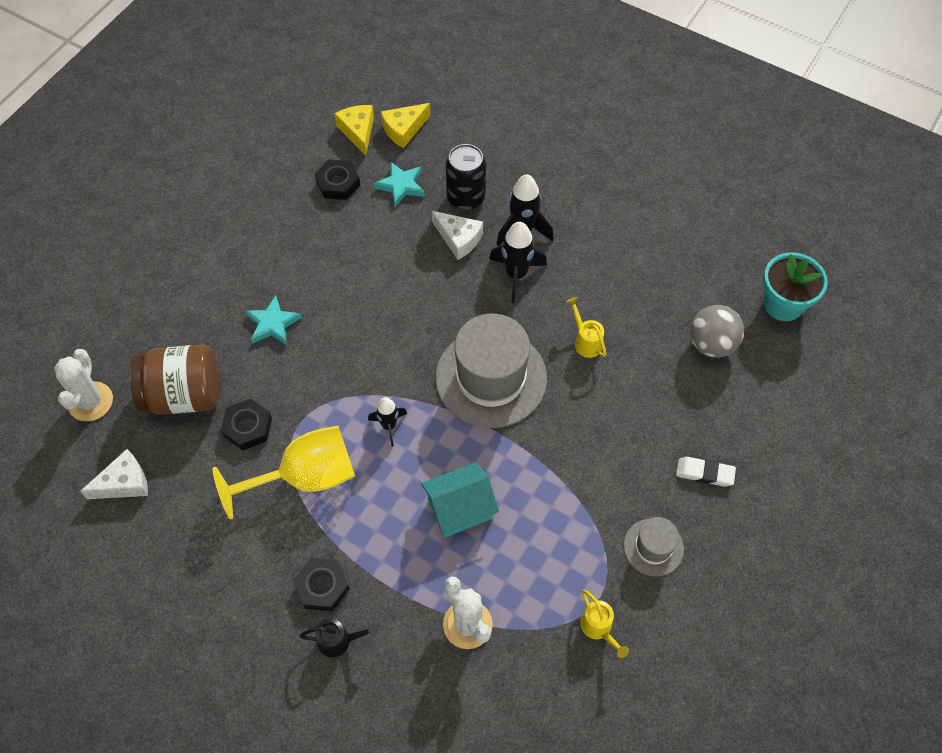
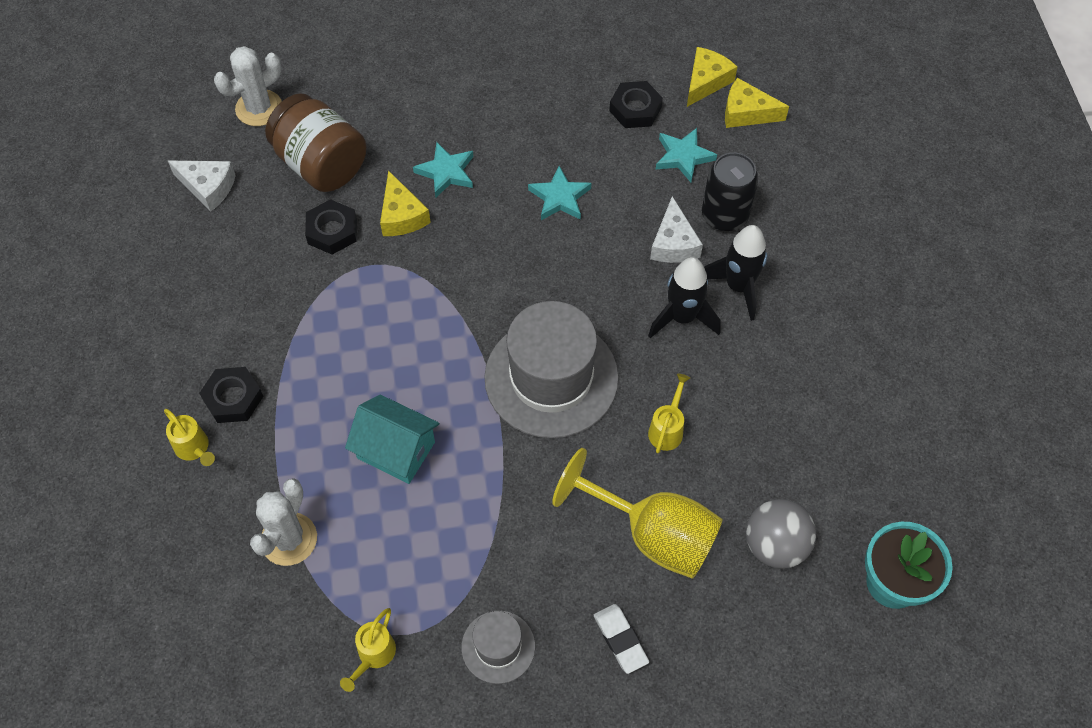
camera: 50 degrees right, 0 degrees up
(280, 375) = (402, 215): none -> yellow cheese
(305, 477) = (322, 308): yellow goblet -> yellow goblet (652, 534)
(339, 641) = (194, 448): black watering can -> yellow watering can
(361, 274) = (560, 197): none -> turquoise star
(389, 426) = (427, 333): black rocket -> none

